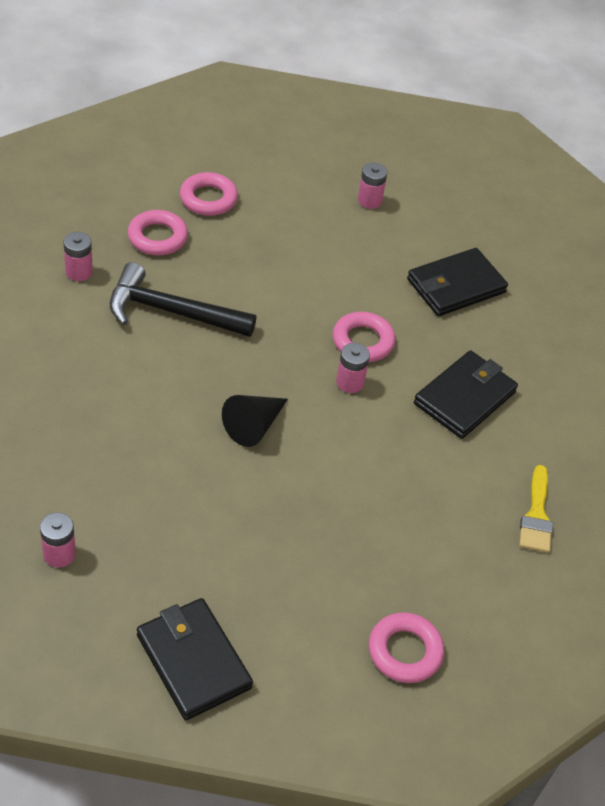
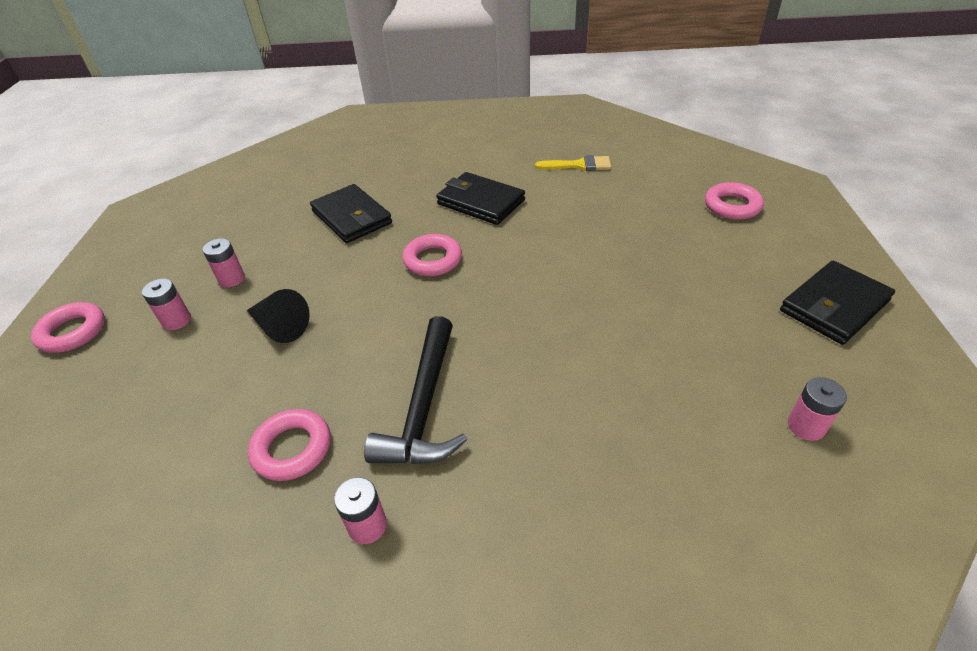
camera: 90 degrees left, 5 degrees down
(208, 199) = (217, 411): pink ring -> pink ring (73, 332)
(254, 426) = (564, 312): black cone -> black cone (280, 327)
(350, 382) = (486, 261): pink battery -> pink battery (176, 320)

